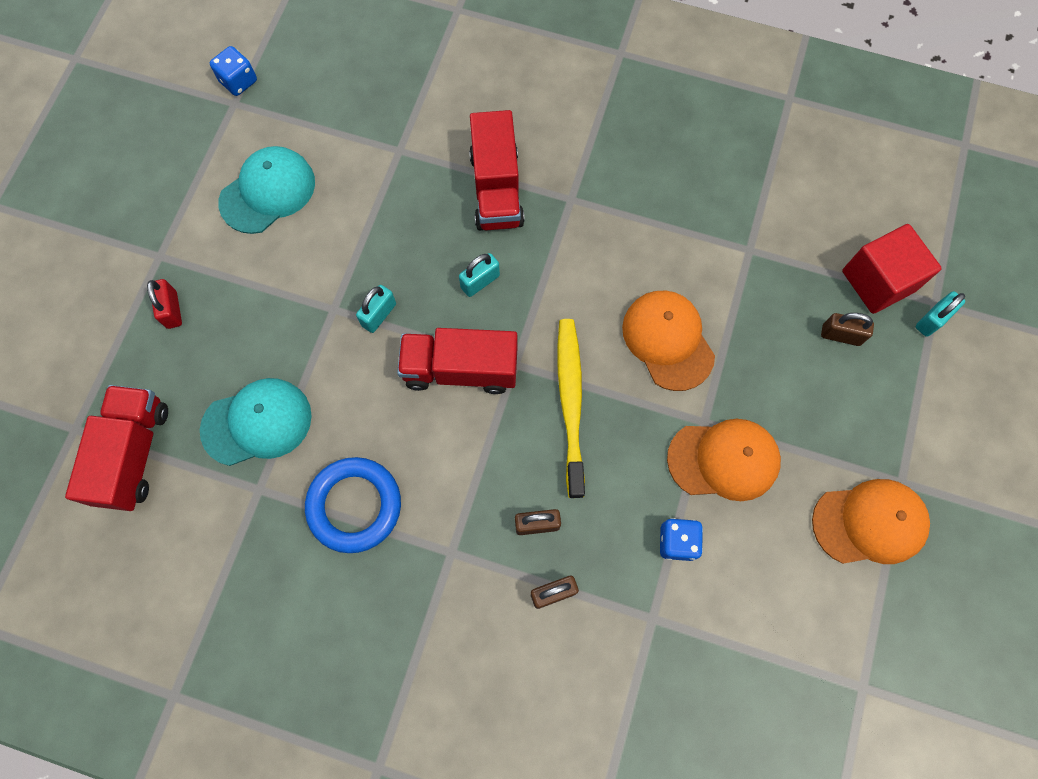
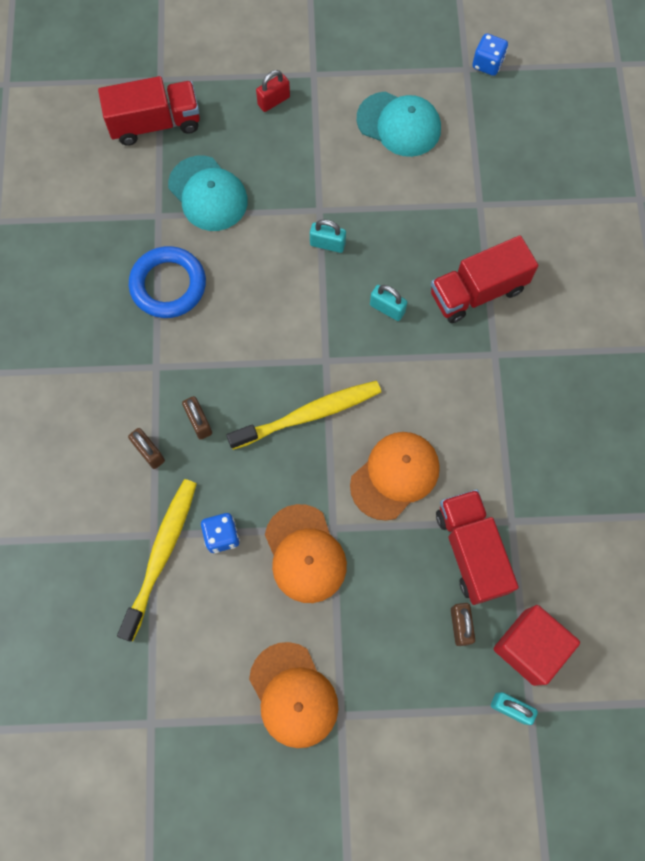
camera: 70 degrees right, 0 degrees up
(460, 369) = (305, 321): red truck -> red truck (471, 551)
(678, 617) = (161, 555): none -> yellow toothbrush

